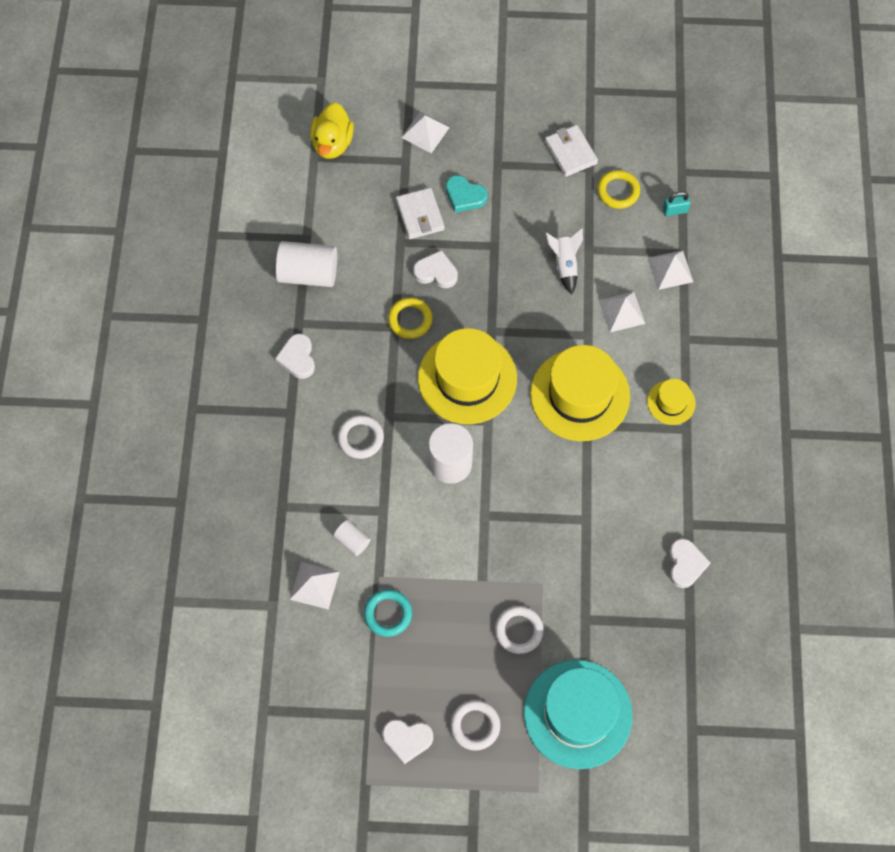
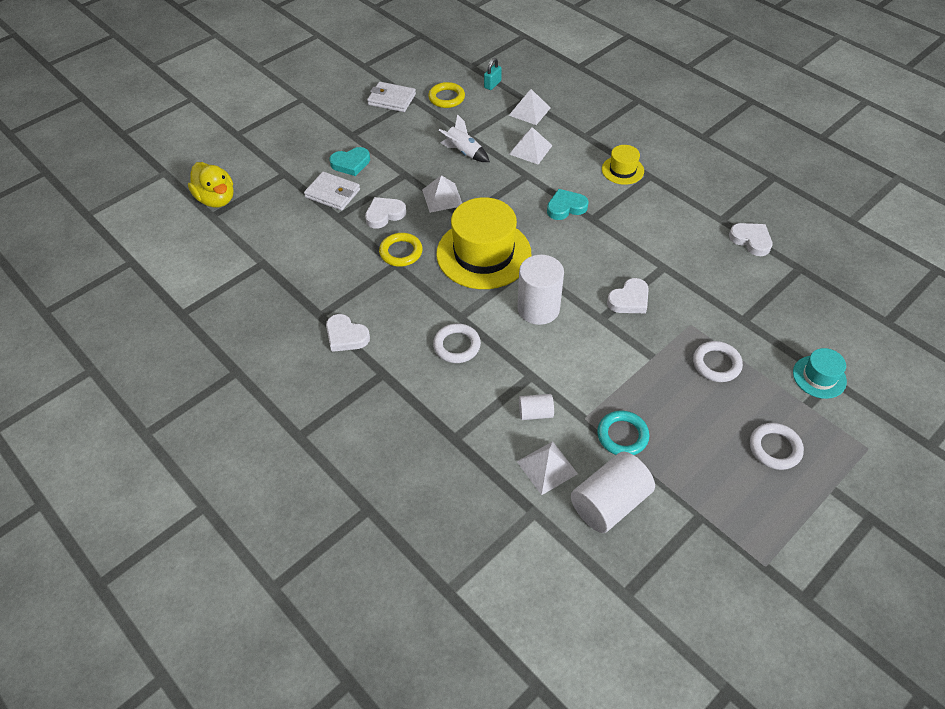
camera: 45 degrees left, 15 degrees down
(308, 273) = (290, 281): white cylinder -> white cylinder (609, 503)
(407, 739) = (748, 504): white heart -> white heart (629, 300)
(425, 132) = (279, 150): white pyramid -> white pyramid (442, 197)
(578, 714) = (819, 377): turquoise hat -> turquoise hat, size x0.48
(580, 395) = (566, 207): yellow hat -> turquoise heart

